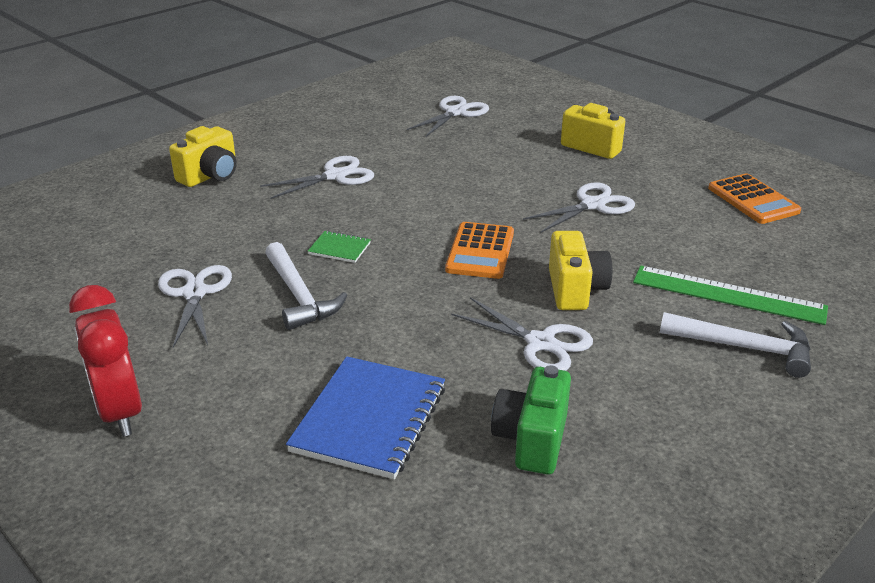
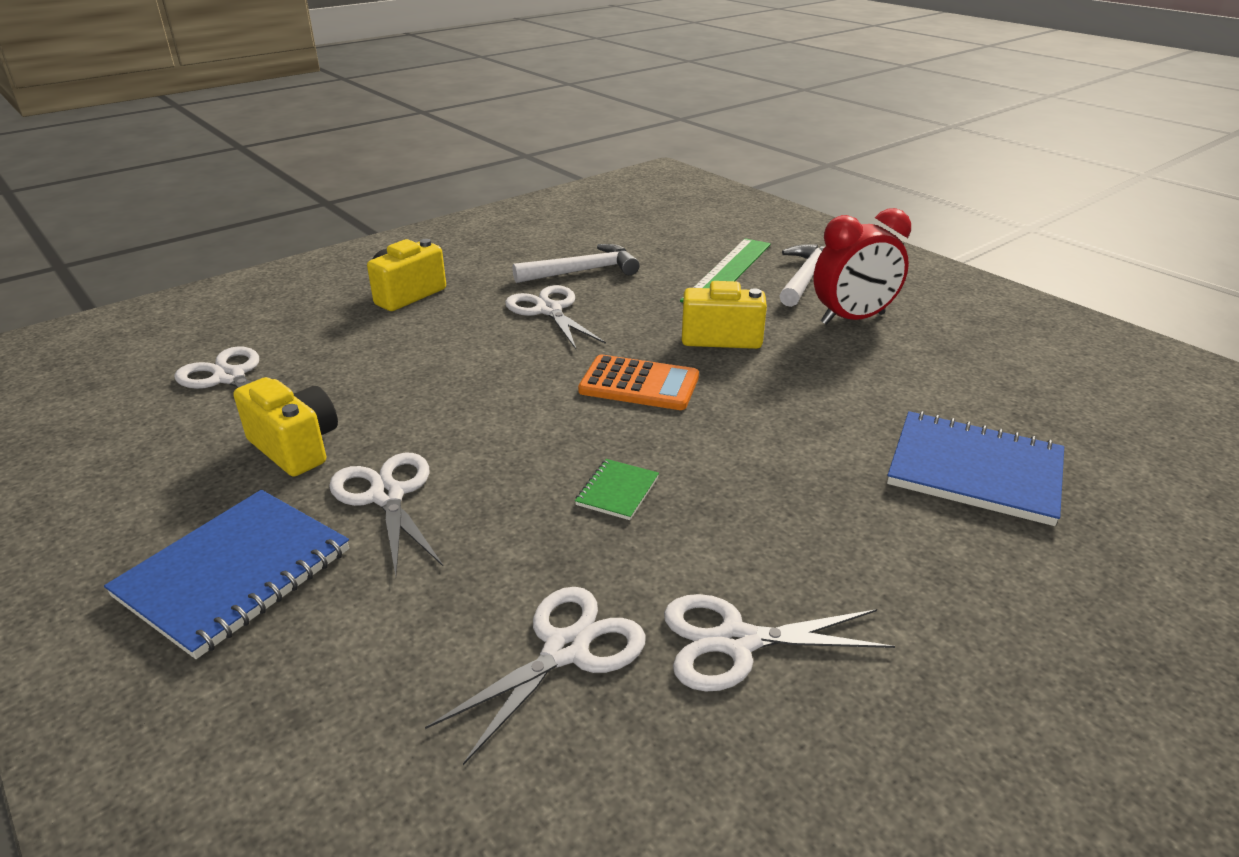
camera: 85 degrees left, 0 degrees up
(120, 412) = (1050, 696): red clock -> red clock (853, 319)
(210, 176) = (307, 659): yellow camera -> yellow camera (295, 447)
(273, 149) = (234, 573): none -> blue notebook
(299, 296) = (740, 527): white hammer -> white hammer (582, 271)
(531, 440) = (965, 381): green camera -> none
(540, 343) = (817, 364): white scissors -> white scissors (565, 650)
(753, 200) = (563, 237): orange calculator -> none

